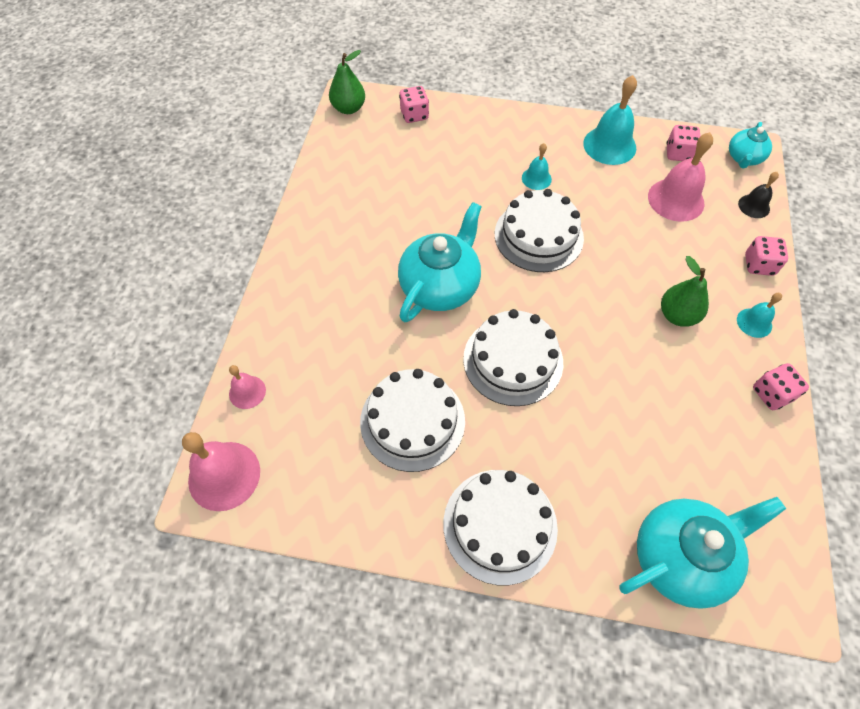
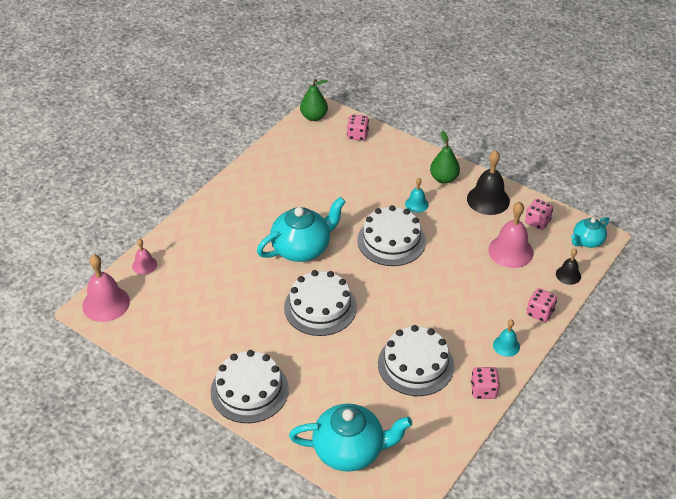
camera: 25 degrees right, 15 degrees down
(412, 421) = (233, 317): white cake -> white cake (415, 364)
(609, 145) = (488, 200): turquoise bell -> black bell
(677, 315) = (453, 322): green pear -> green pear (444, 178)

